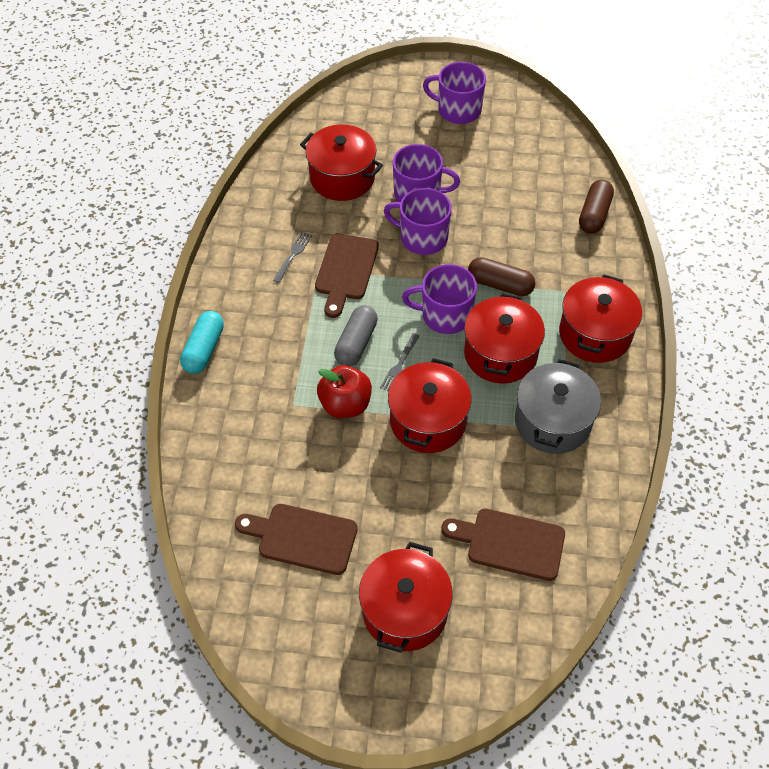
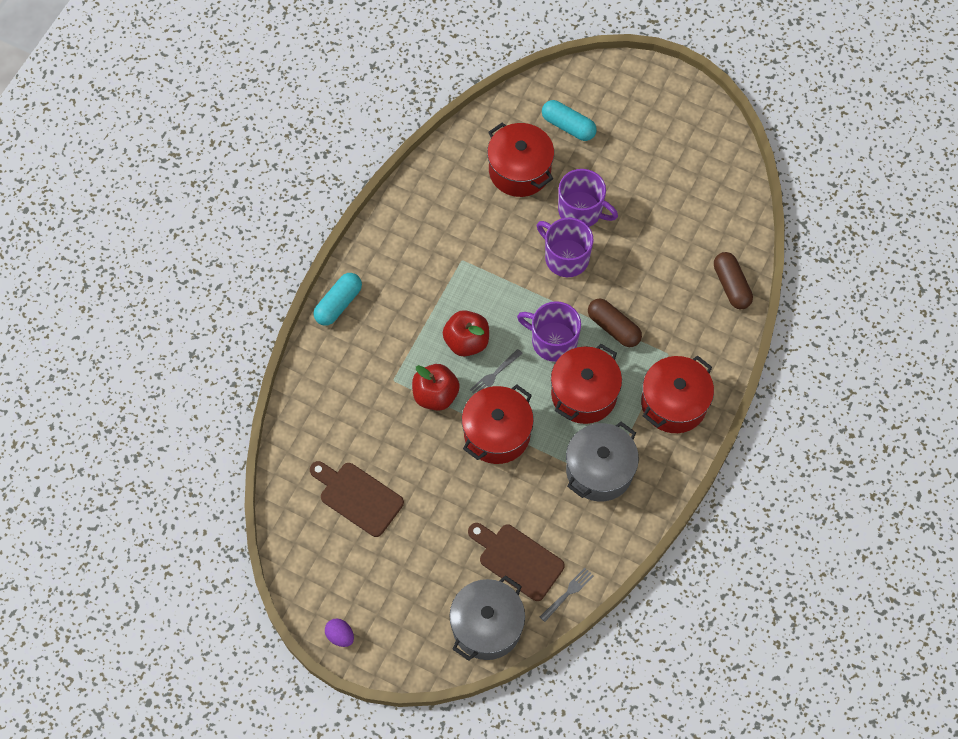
camera: 20 degrees right, 10 degrees up
(293, 256) = (445, 237): grey fork -> grey fork (567, 593)
(343, 704) = (340, 636): none -> purple egg
(345, 271) = (485, 268): brown cutting board -> none
(356, 343) = (466, 341): grey capsule -> red apple
(372, 129) = (568, 126): none -> turquoise capsule
(405, 611) = (413, 583): red pot -> none
(458, 110) = (657, 130): purple mug -> none
(509, 628) = (487, 626): none -> grey pot
(594, 214) = (731, 285): brown capsule -> brown capsule turned 60 degrees counterclockwise

